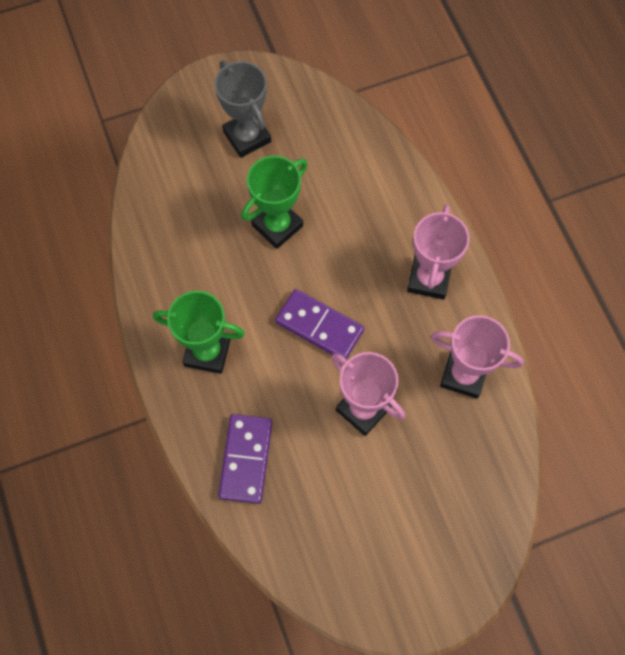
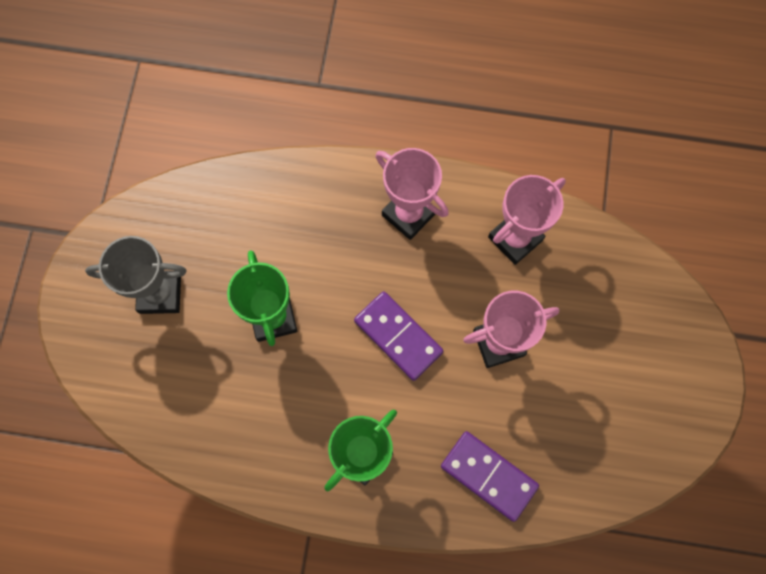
camera: 60 degrees left, 5 degrees up
(319, 326) = (398, 336): purple domino -> purple domino turned 75 degrees clockwise

